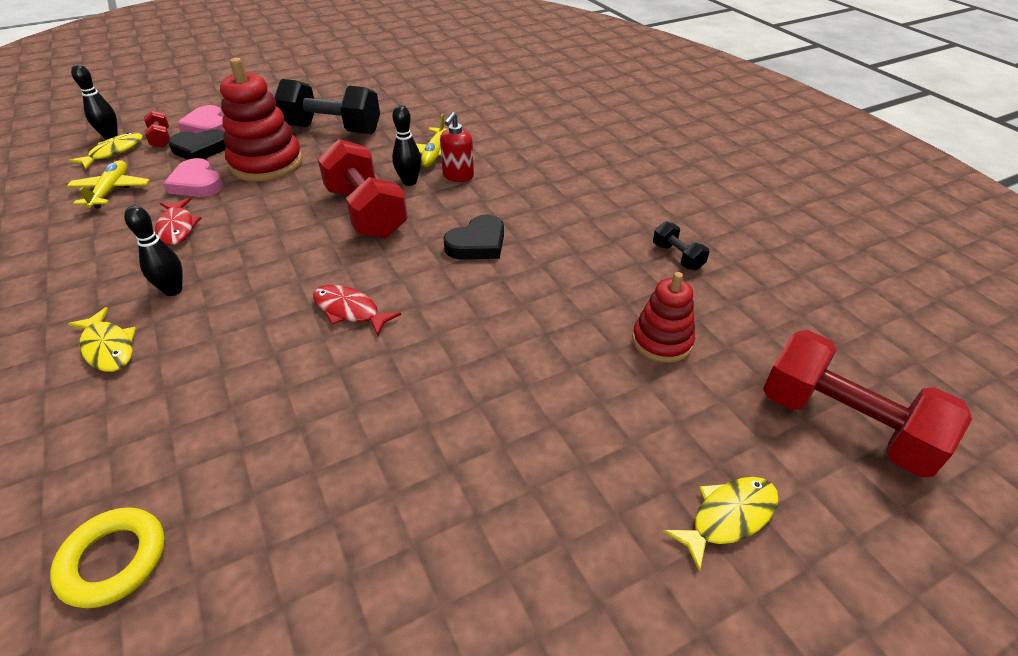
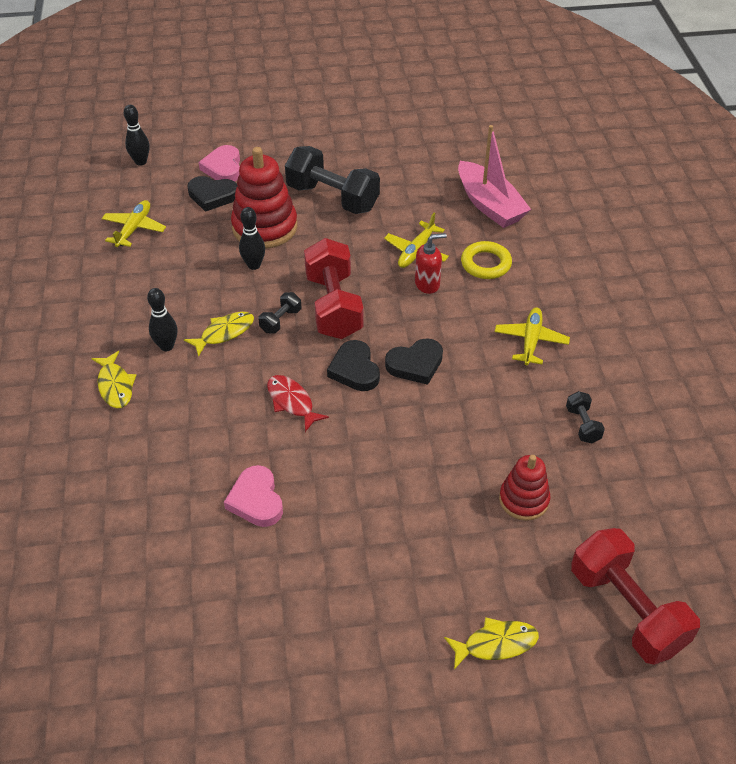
camera: 20 degrees right, 5 degrees up
(114, 152) = (141, 182): yellow fish -> yellow fish (224, 333)
(114, 560) = (102, 543): yellow ring -> yellow ring (486, 264)
(161, 139) = (182, 175): red dumbbell -> none
(177, 228) = (179, 283): red fish -> none
(197, 183) = (202, 237): pink heart -> pink heart (256, 500)
(310, 237) = (280, 321): none -> black dumbbell
(409, 182) = (382, 280): black bowling pin -> black bowling pin (254, 265)
(412, 263) = (354, 370): none -> black heart
(458, 176) = (427, 284): red soap dispenser -> red soap dispenser turned 150 degrees counterclockwise
(488, 110) = (489, 205): none -> pink boat
(584, 199) = (531, 341): none -> yellow plane

